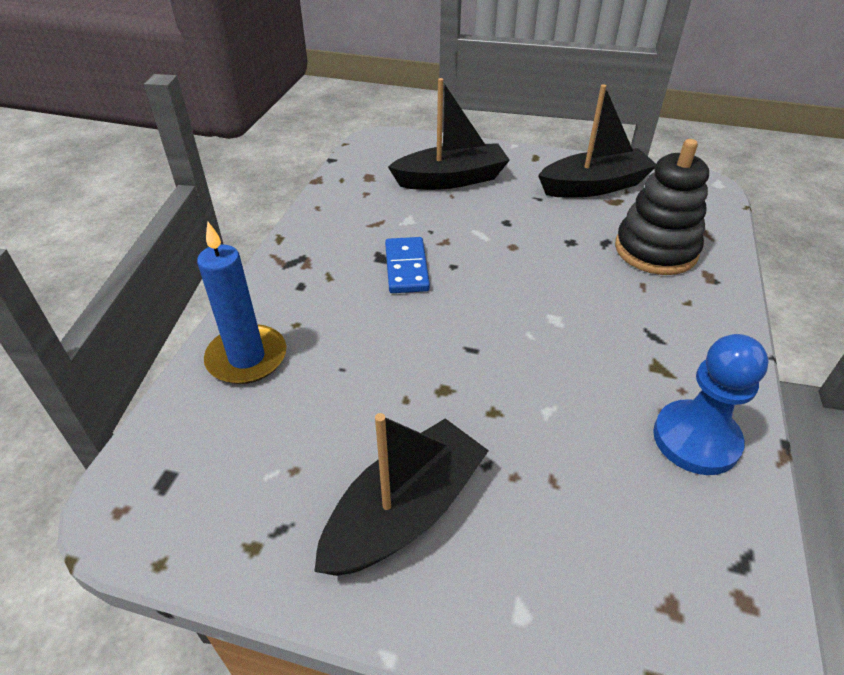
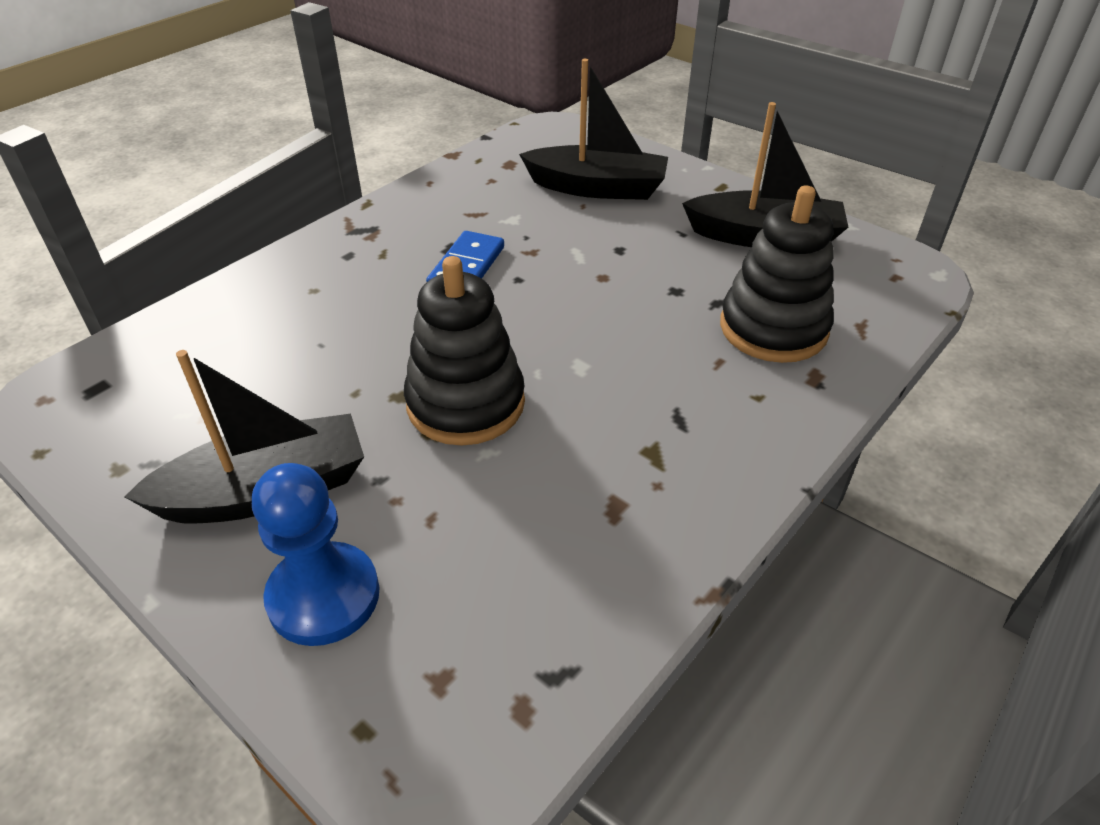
camera: 25 degrees right, 0 degrees up
(247, 358) = (244, 306): blue candle -> none
(499, 377) = (466, 403): none -> black stacking toy
(696, 439) = (623, 539): blue pawn -> blue pawn (324, 596)

